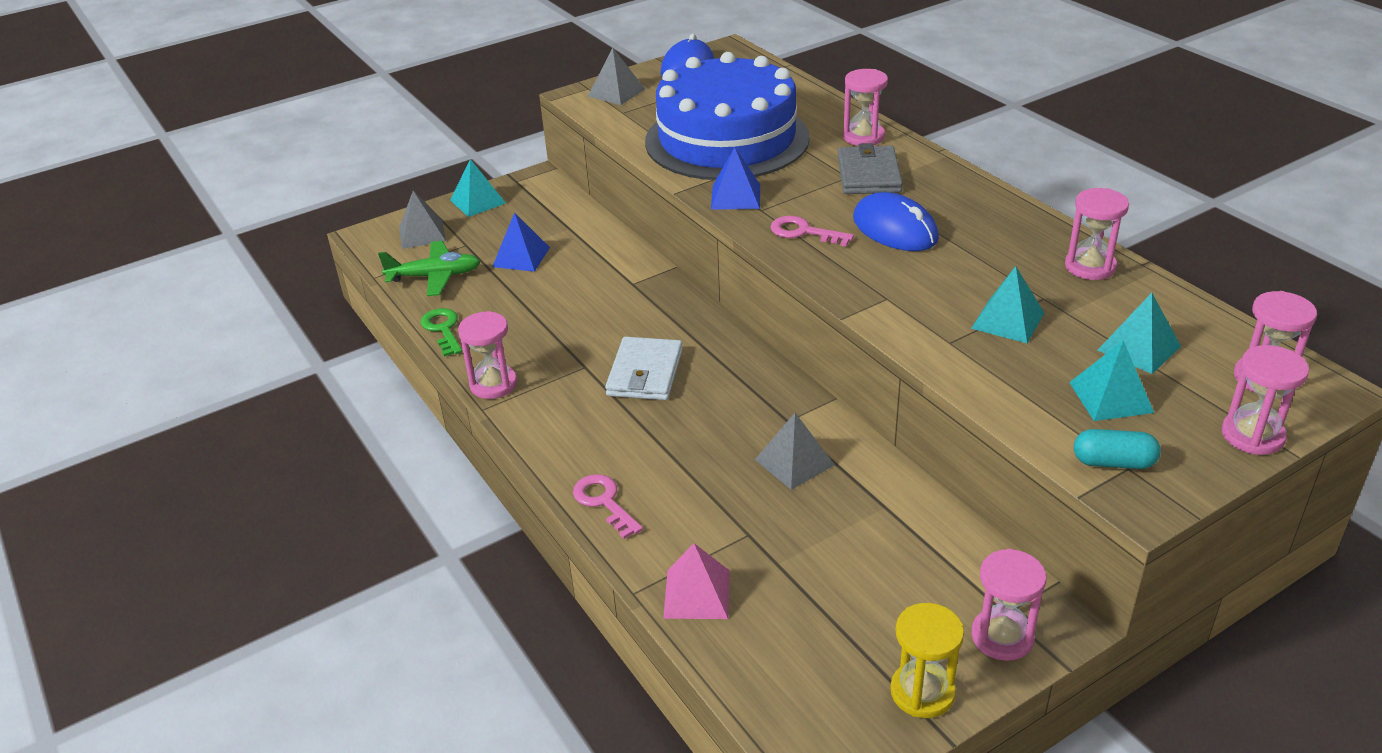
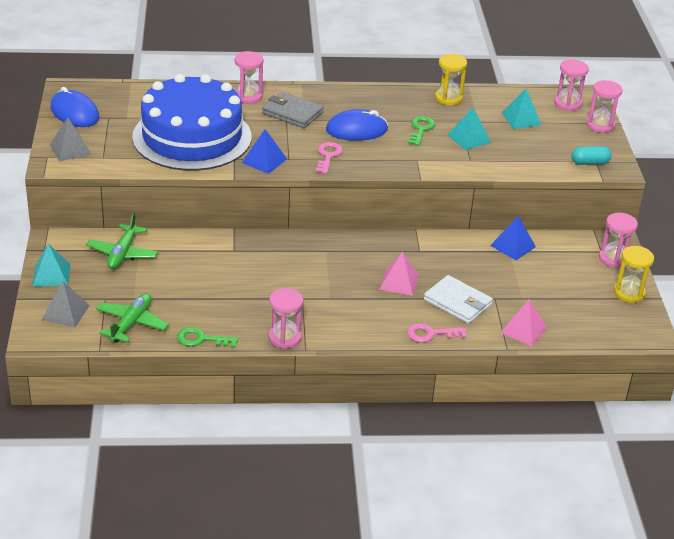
camera: 65 degrees left, 0 degrees up
(521, 257) = (150, 281): blue pyramid -> blue pyramid (513, 246)
(554, 222) = (123, 253): none -> green plane
(645, 373) = (331, 279): white wallet -> white wallet (457, 302)
(695, 429) = (399, 282): none -> pink pyramid
(794, 462) = (454, 262): grey pyramid -> none
(803, 232) = (328, 156): pink key -> pink key turned 135 degrees clockwise
(970, 274) = (421, 129): none -> green key
(1090, 267) = (448, 98): pink hourglass -> yellow hourglass
(1111, 397) = (548, 142): turquoise pyramid -> none
(1113, 462) = (589, 163): turquoise capsule -> turquoise capsule turned 45 degrees clockwise

